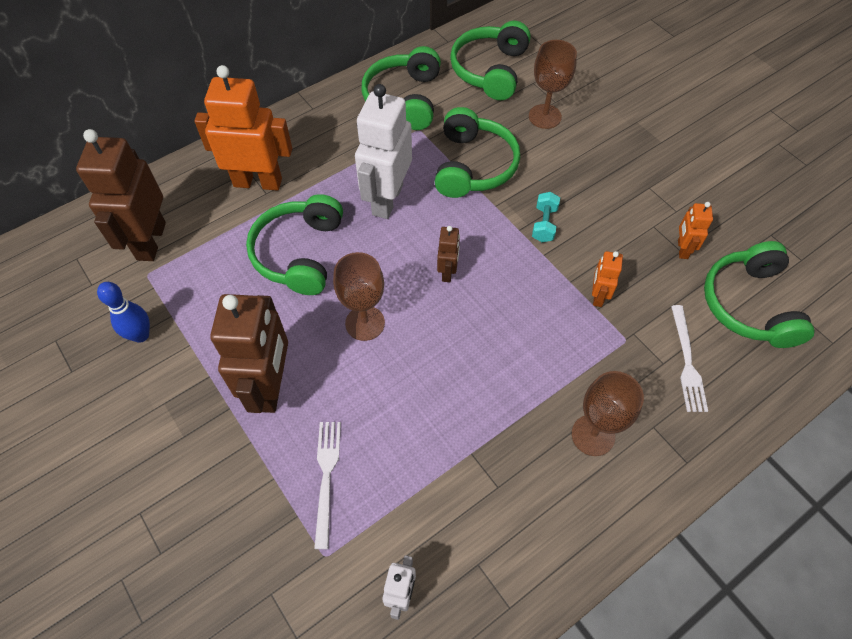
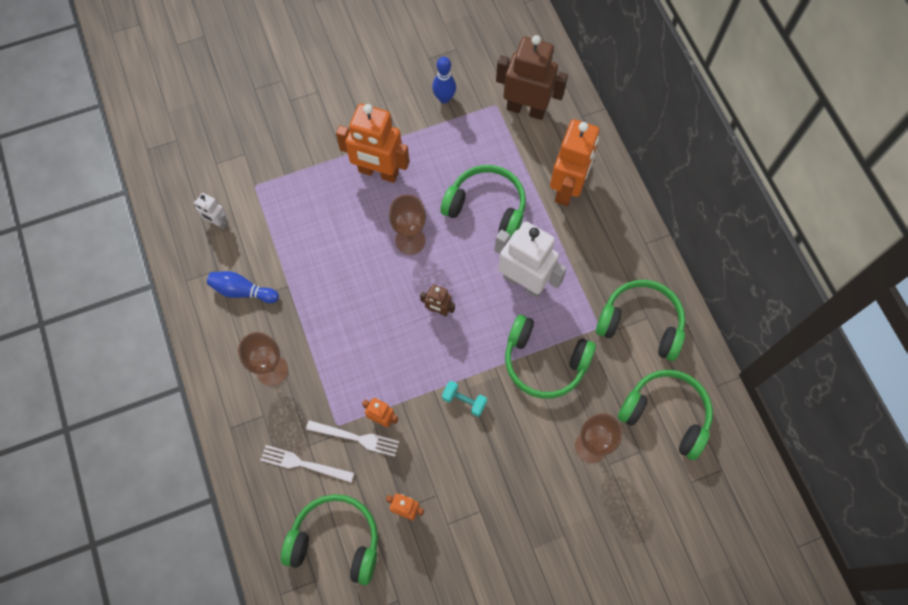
camera: 105 degrees right, 10 degrees up
(271, 387) = (378, 172): brown robot -> orange robot
(326, 477) = (303, 195): white fork -> white fork (355, 438)
(498, 513) = (242, 291): none -> blue bowling pin

